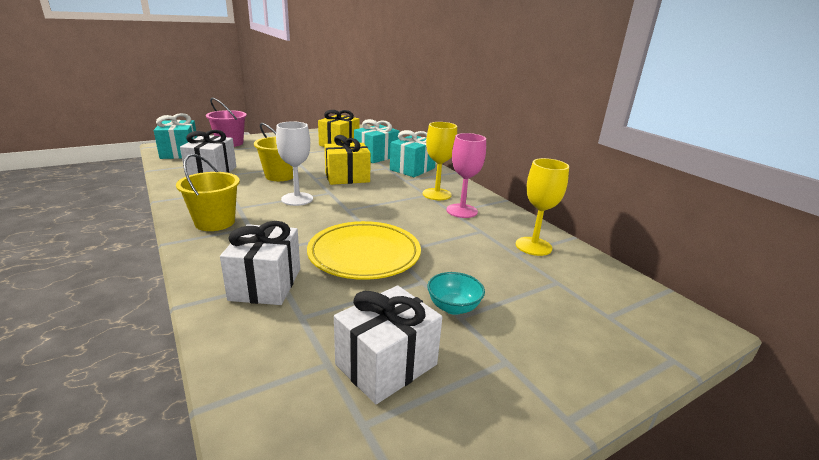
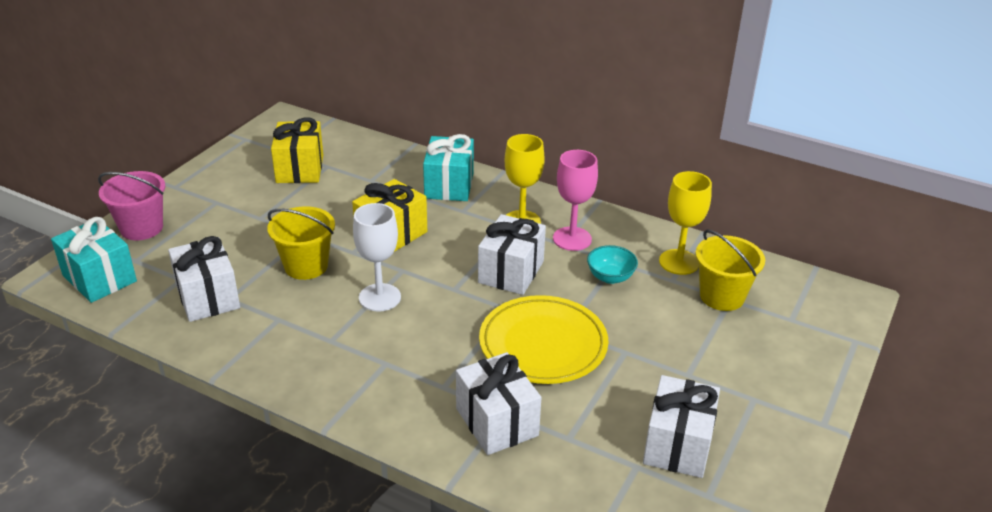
camera: 30 degrees left, 10 degrees up
(215, 222) = (338, 374): yellow bucket -> yellow bucket (722, 296)
(376, 156) = (378, 177): turquoise gift -> none
(396, 213) = (511, 272): none -> white gift
(453, 307) = (675, 367): turquoise bowl -> turquoise bowl (610, 277)

